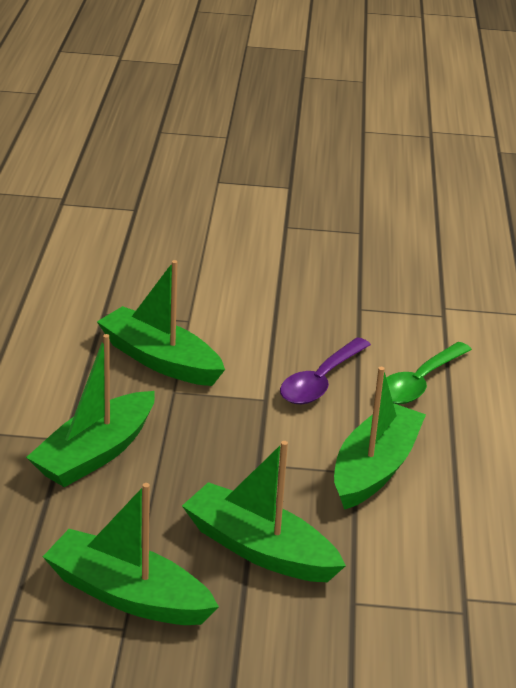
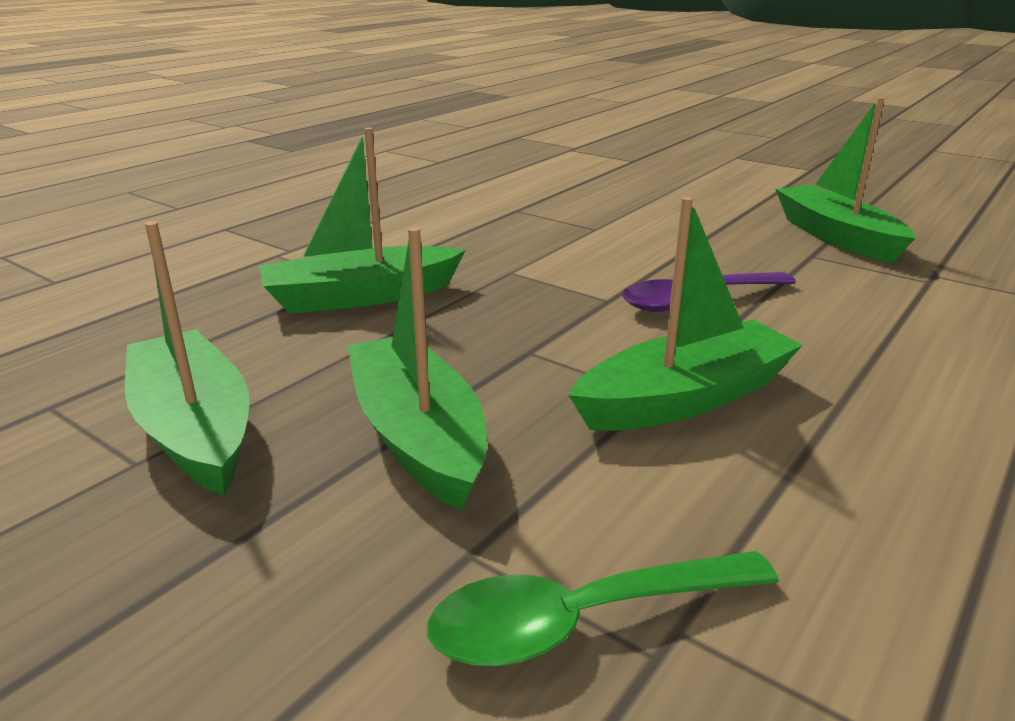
camera: 35 degrees right, 5 degrees down
(160, 360) = (527, 247): green boat -> green boat (836, 237)
(419, 383) = (837, 331): green spoon -> green spoon (581, 620)

